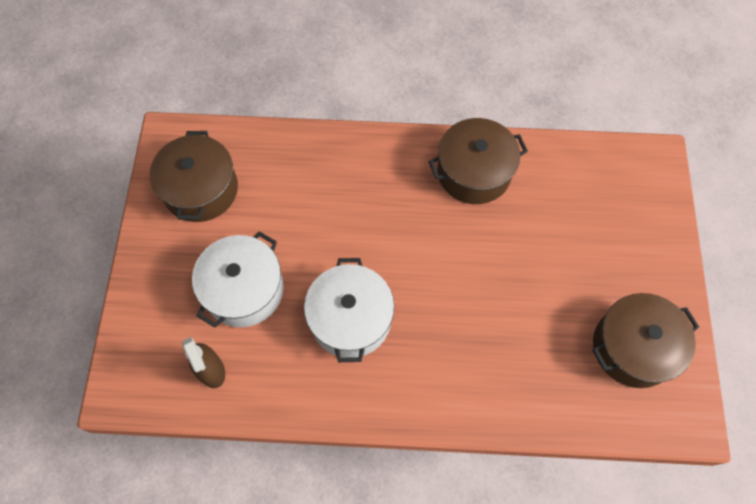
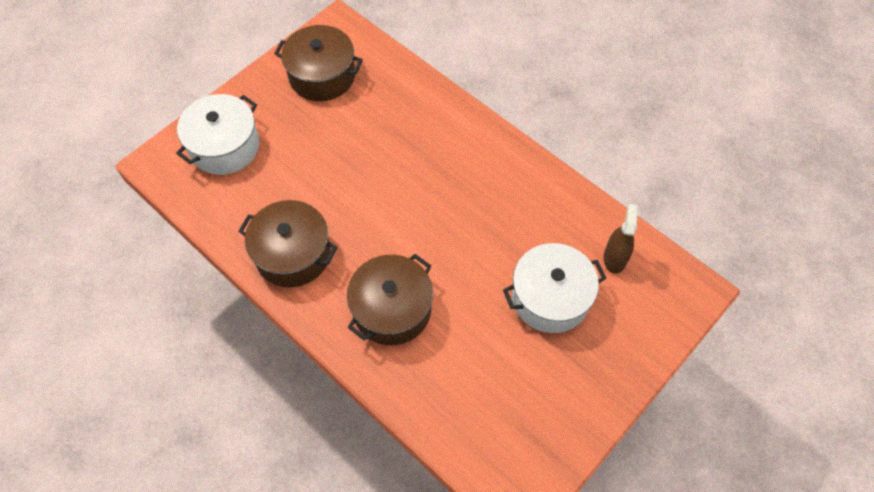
camera: 140 degrees left, 5 degrees down
(201, 189) = (526, 415): brown pot -> brown pot (392, 309)
(350, 319) = (486, 219): white pot -> white pot (225, 146)

